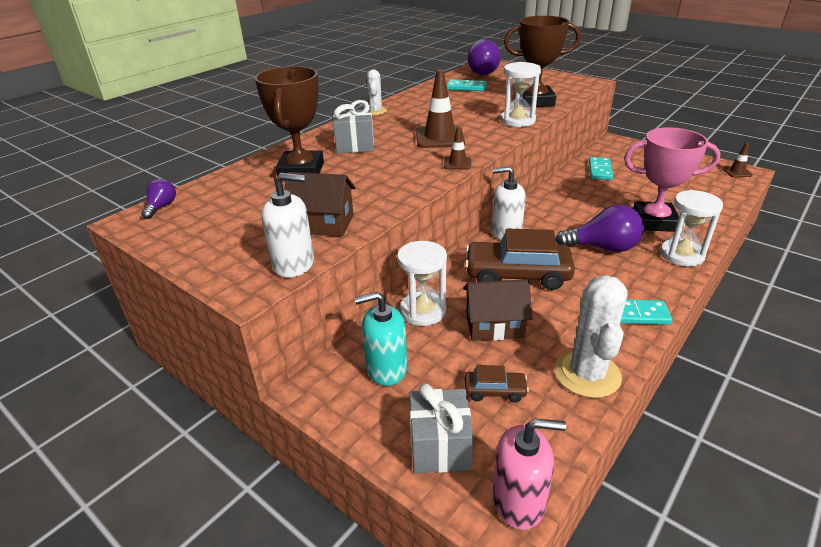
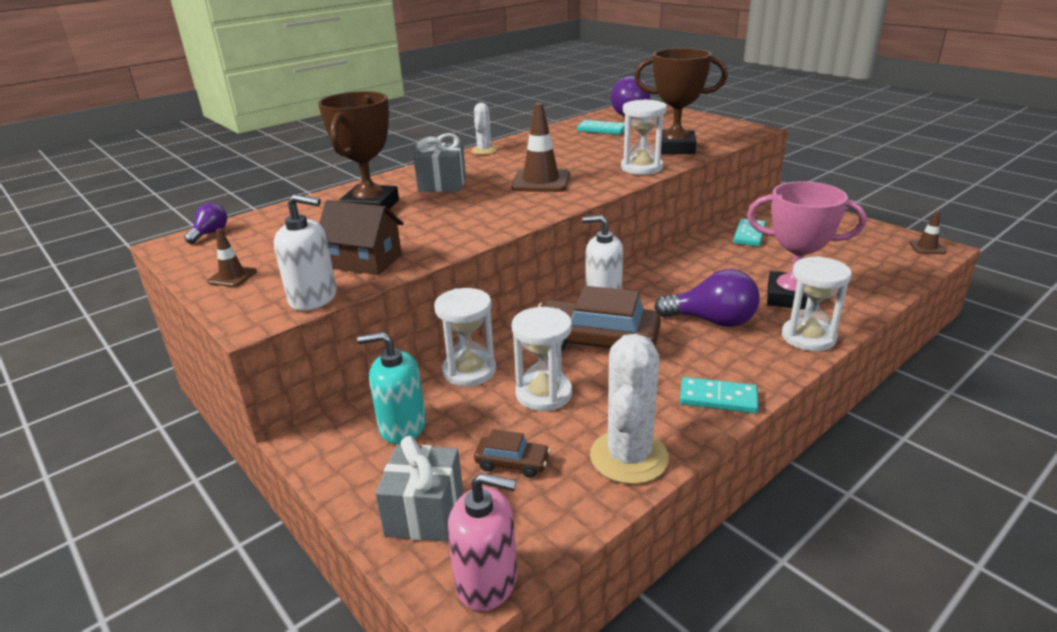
camera: 10 degrees right, 5 degrees down
(457, 163) = (546, 209): brown traffic cone -> brown traffic cone (232, 276)
(494, 325) = (543, 394): brown house -> white hourglass

